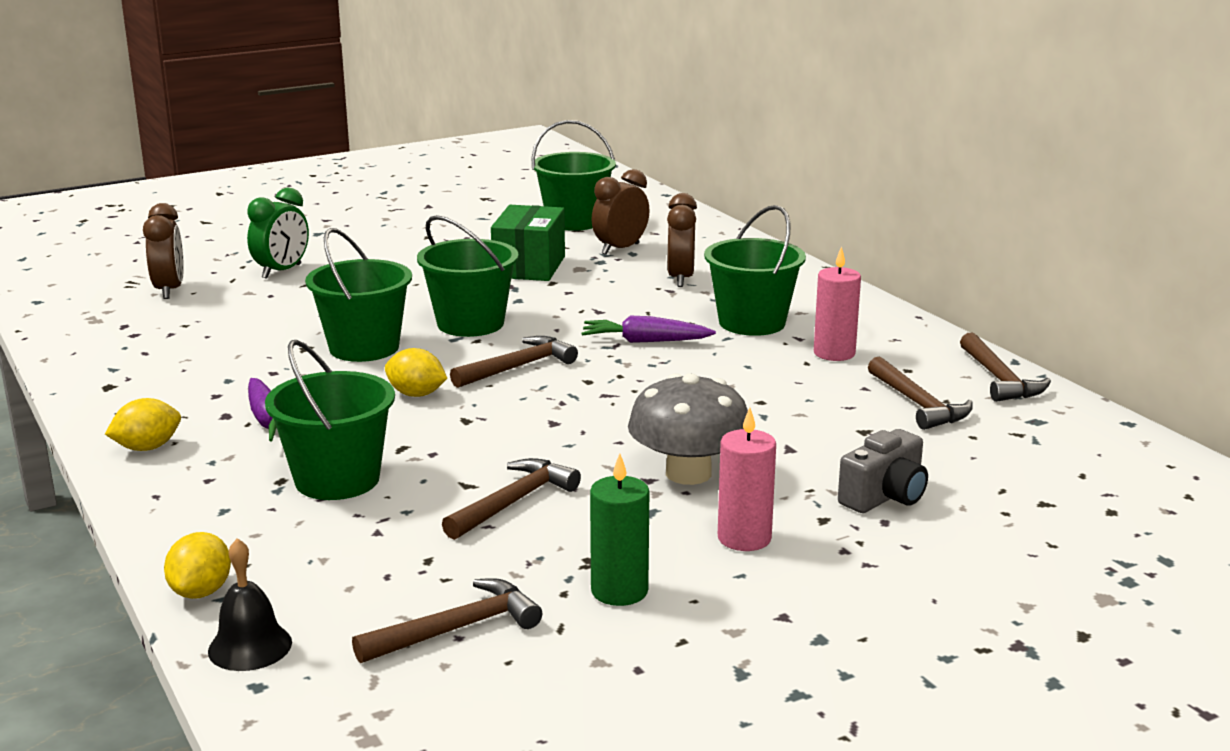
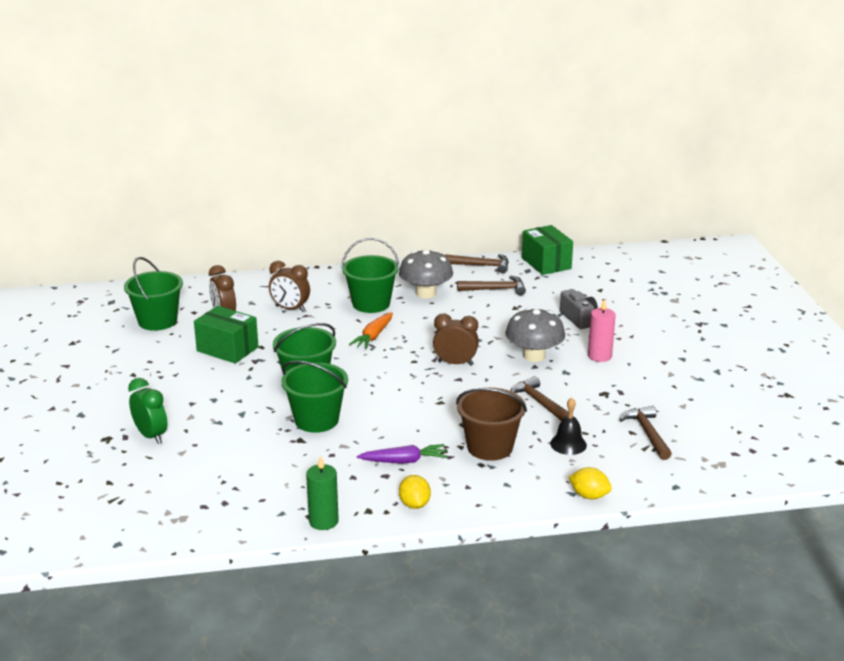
camera: 70 degrees left, 5 degrees up
(169, 290) = (148, 484): brown clock -> brown clock (455, 363)
(250, 646) = (643, 486): black bell -> black bell (568, 444)
(337, 480) = (490, 447): green bucket -> brown bucket
(416, 394) = (397, 412): yellow lemon -> none
(518, 367) = (381, 377): brown hammer -> none
(619, 591) = (631, 391): green candle -> green candle (323, 521)
(645, 341) = (373, 336): purple carrot -> orange carrot
(834, 353) = (426, 293): pink candle -> grey mushroom
(1092, 434) = (546, 263): none -> green box

